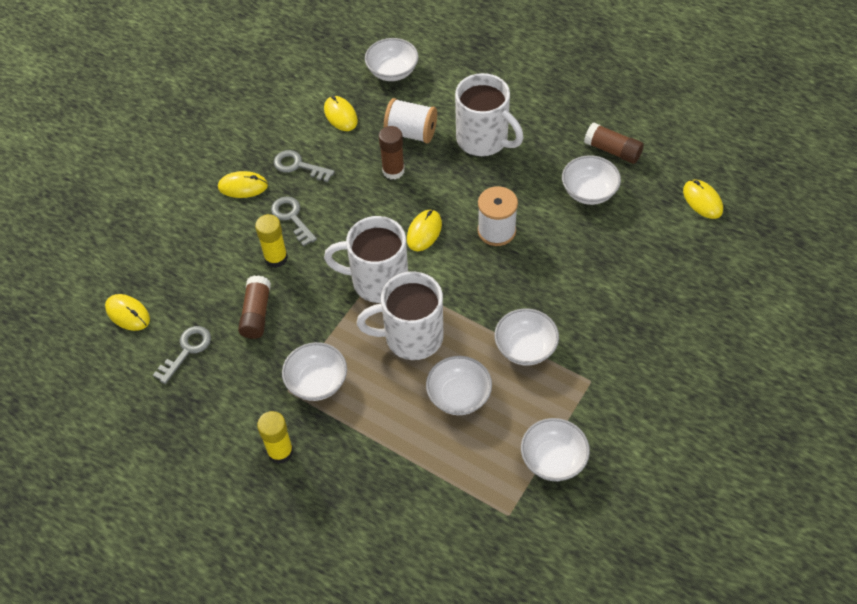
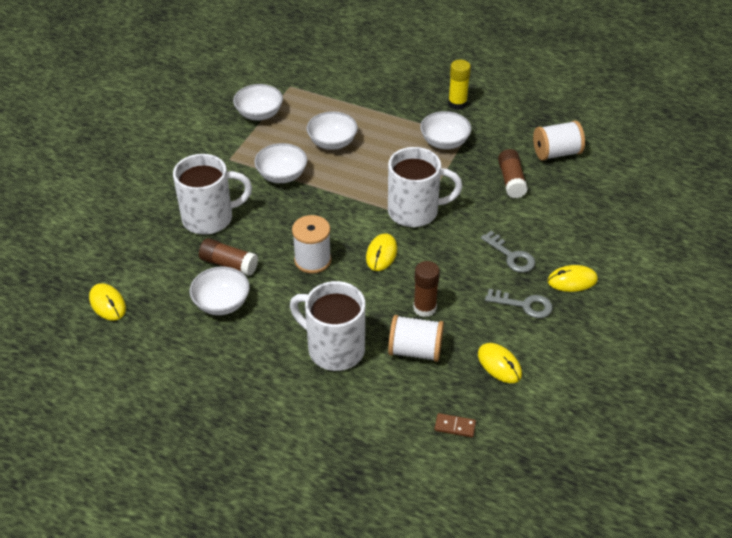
camera: 170 degrees right, 10 degrees down
(128, 313) = (619, 172): yellow mouse -> none
(187, 350) = (556, 153): grey key -> white spool
(276, 258) = (512, 222): yellow glue stick -> none
(392, 71) = (455, 426): white bowl -> brown domino
(411, 337) = (377, 175): white mug -> white mug (210, 218)
(612, 150) = (193, 348): brown glue stick -> brown glue stick (229, 264)

